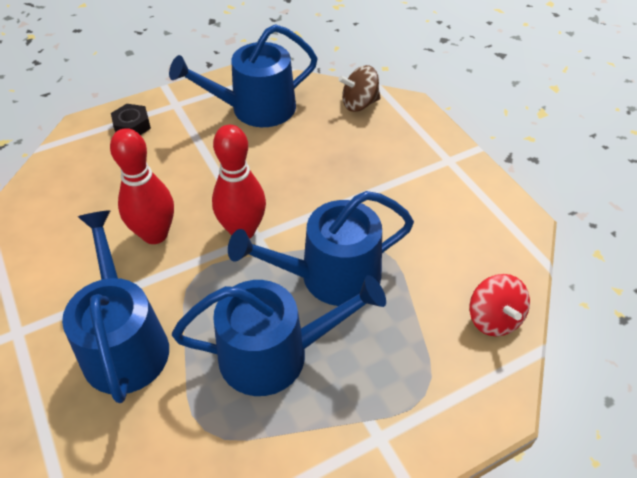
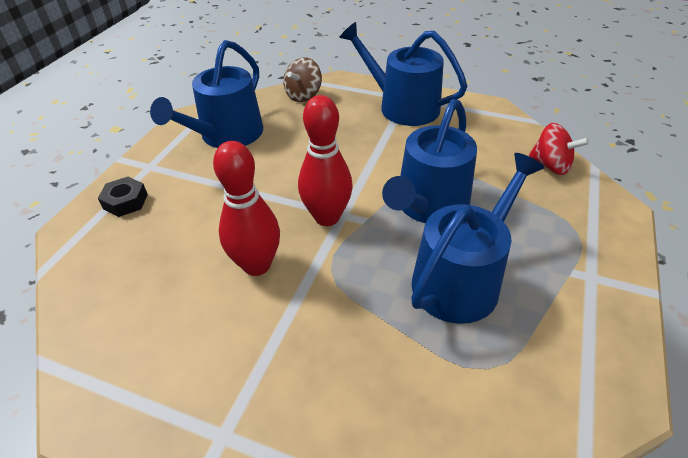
camera: 40 degrees left, 5 degrees down
(124, 343) = (340, 361): blue watering can -> blue watering can (402, 106)

